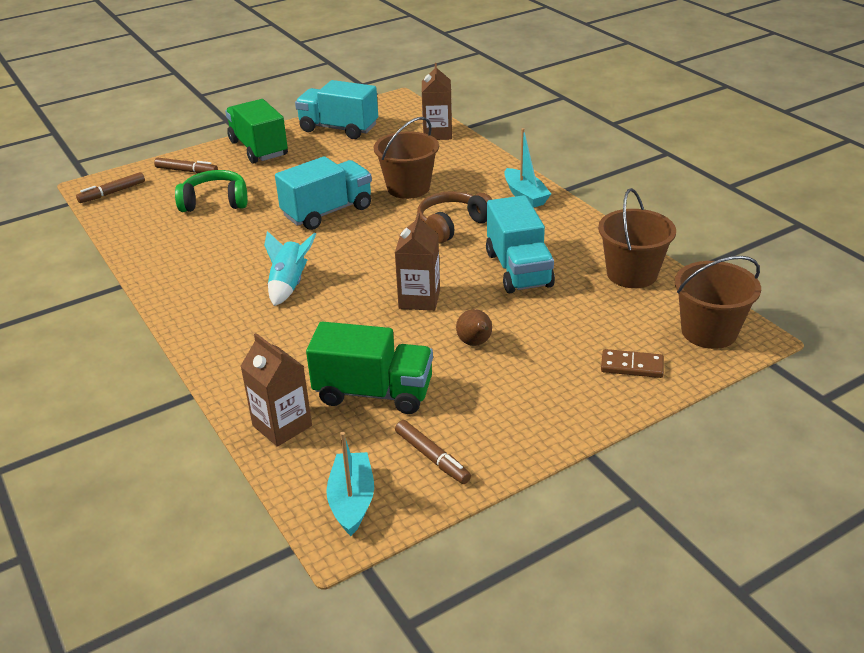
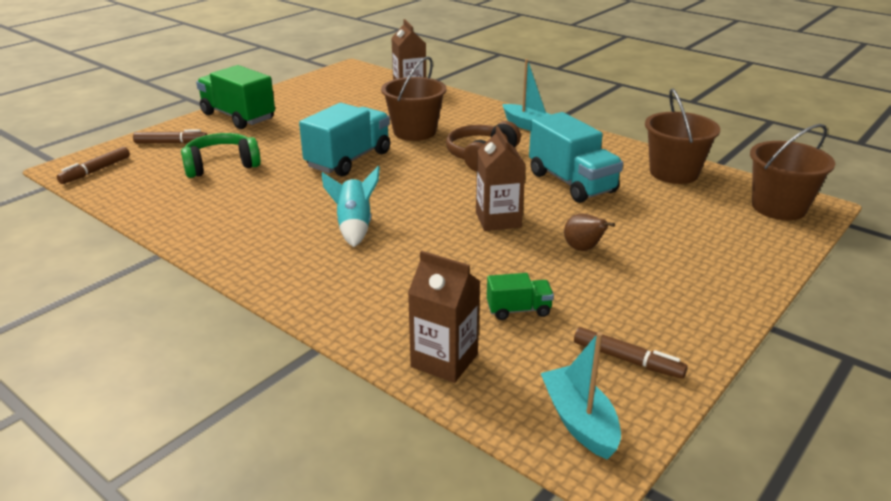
camera: 20 degrees left, 5 degrees down
(338, 129) = (310, 94): turquoise truck -> none
(374, 392) = (518, 310): green truck -> green truck, size x0.50
(632, 366) = (740, 245): brown domino -> none

